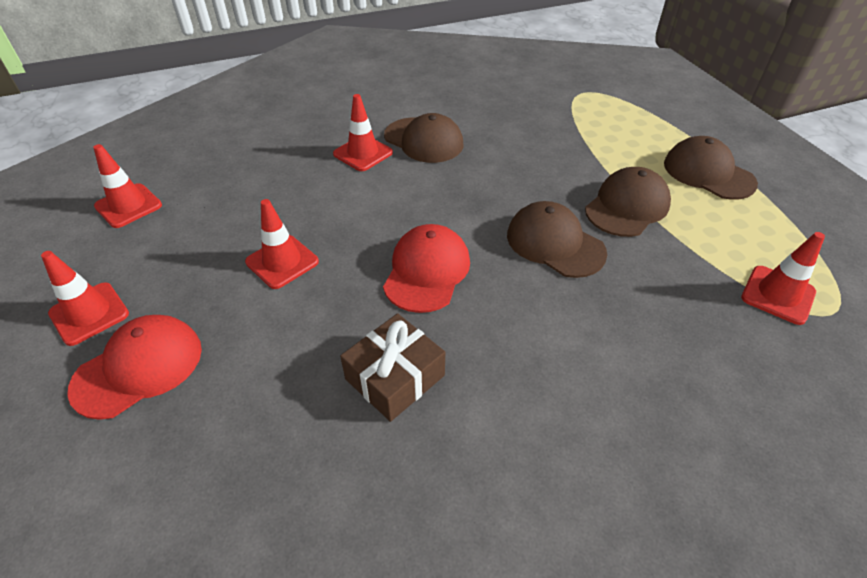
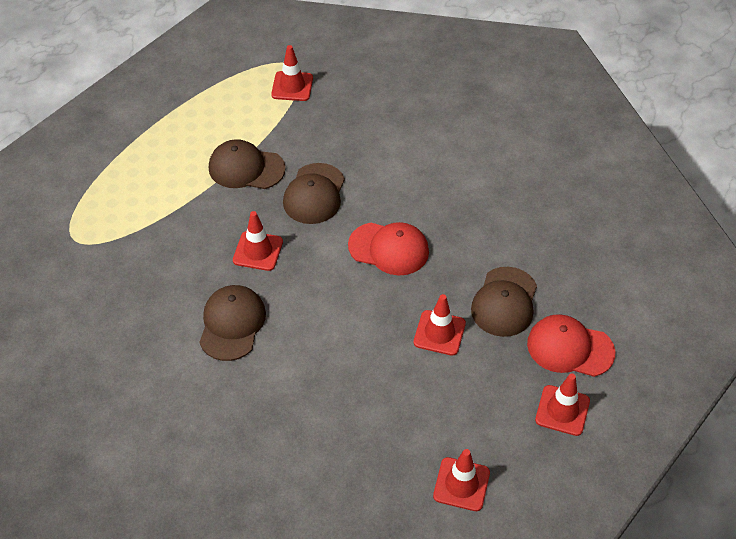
camera: 120 degrees left, 5 degrees up
(363, 153) = (280, 358): red traffic cone -> red traffic cone (258, 251)
(395, 377) = (478, 226): brown gift -> none
(427, 271) = (389, 249): red cap -> red cap turned 150 degrees counterclockwise
(708, 173) = (173, 134): brown cap -> brown cap (504, 302)

